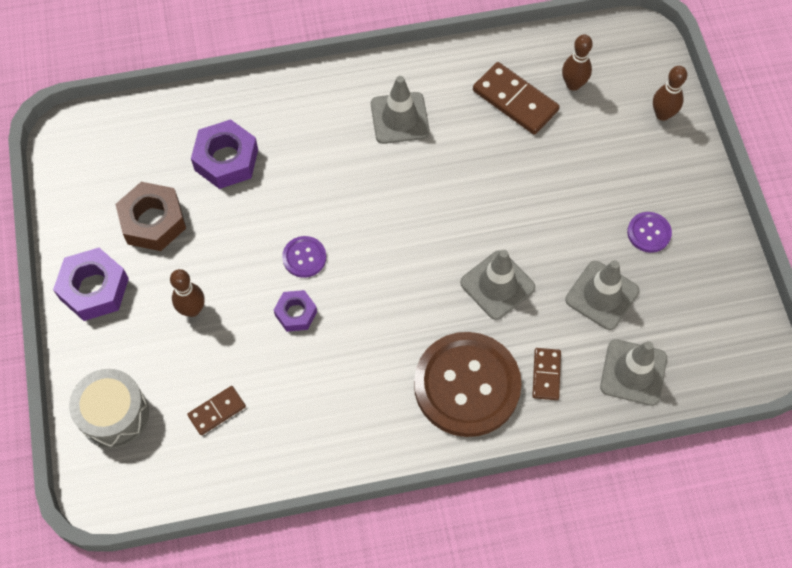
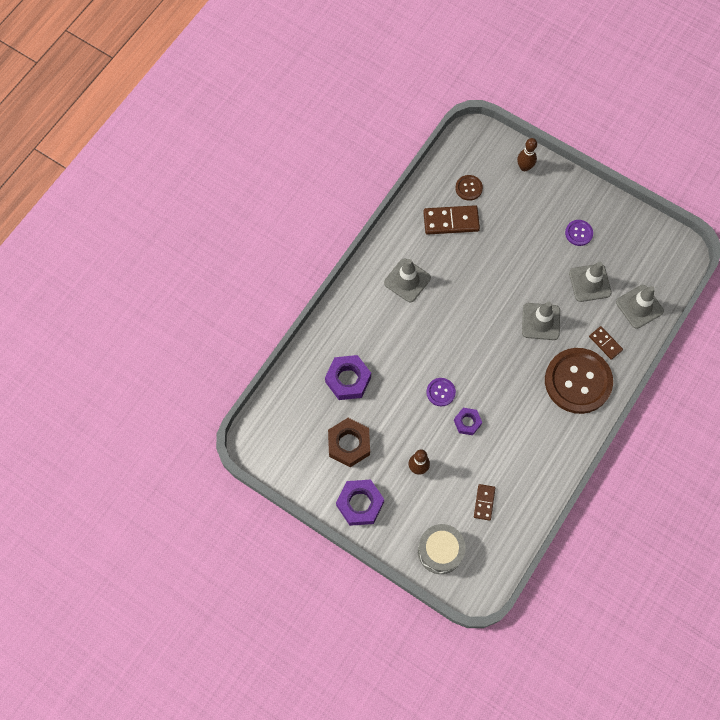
camera: 45 degrees left, 5 degrees up
(573, 84) = (468, 188): brown bowling pin -> brown button

